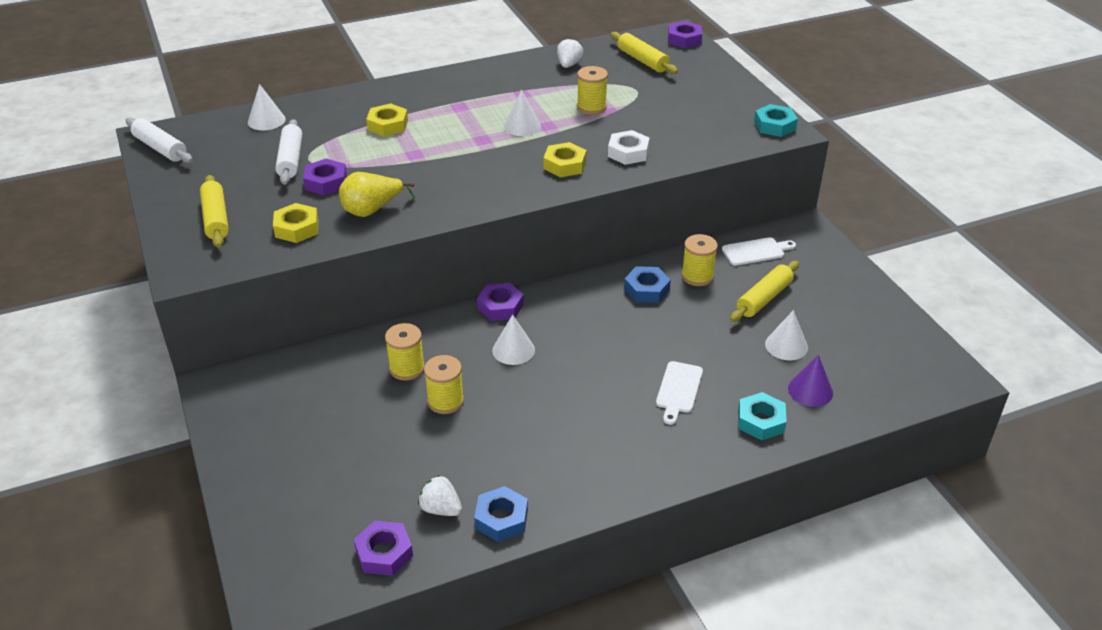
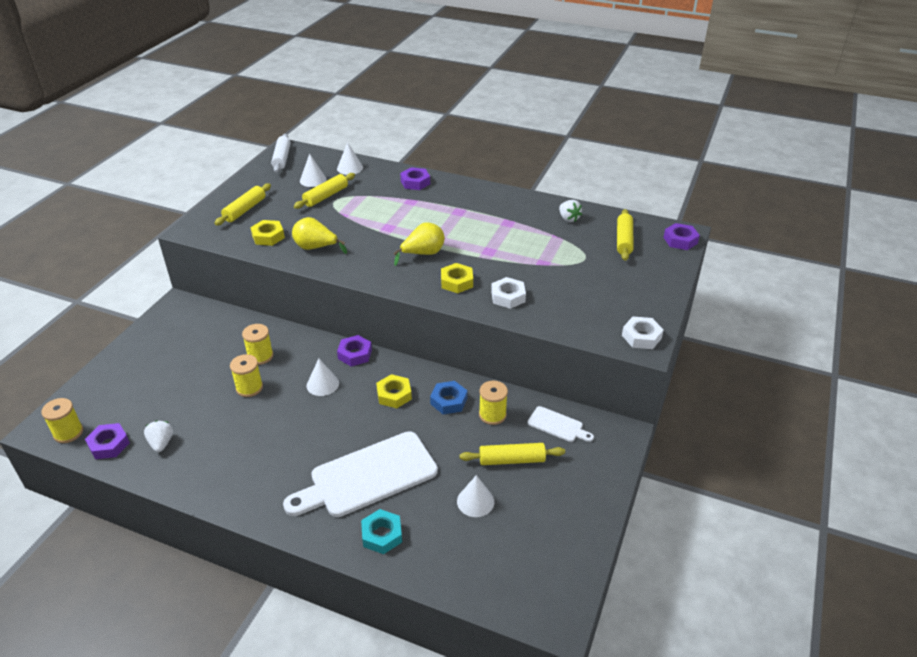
camera: 45 degrees right, 0 degrees up
(291, 159) = (326, 196): white rolling pin -> yellow rolling pin
(326, 182) = (321, 219): purple nut -> purple nut (415, 182)
(388, 125) = (402, 202): yellow nut -> yellow nut (394, 395)
(491, 159) = (423, 254): none -> yellow pear
(501, 519) = (175, 472): blue nut -> none
(522, 126) = (473, 243): white cone -> white cone (313, 180)
(569, 65) = (568, 218): white strawberry -> white strawberry turned 90 degrees clockwise
(591, 107) = (535, 254): yellow spool -> yellow spool (68, 433)
(678, 390) = (368, 476): white cutting board -> white cutting board, size x2.16
(774, 125) = (641, 337): turquoise nut -> white nut
(810, 390) = (442, 542): purple cone -> none

